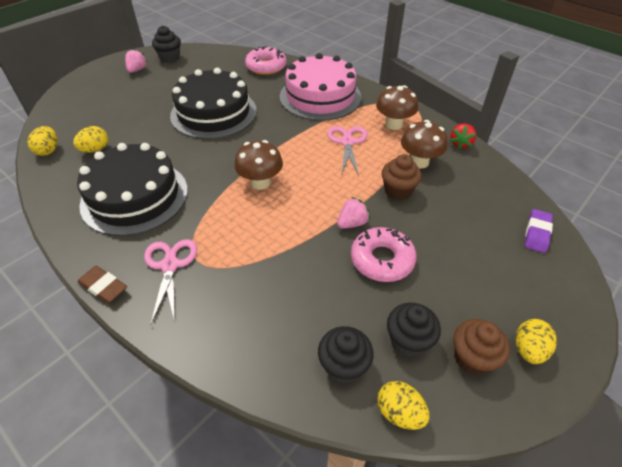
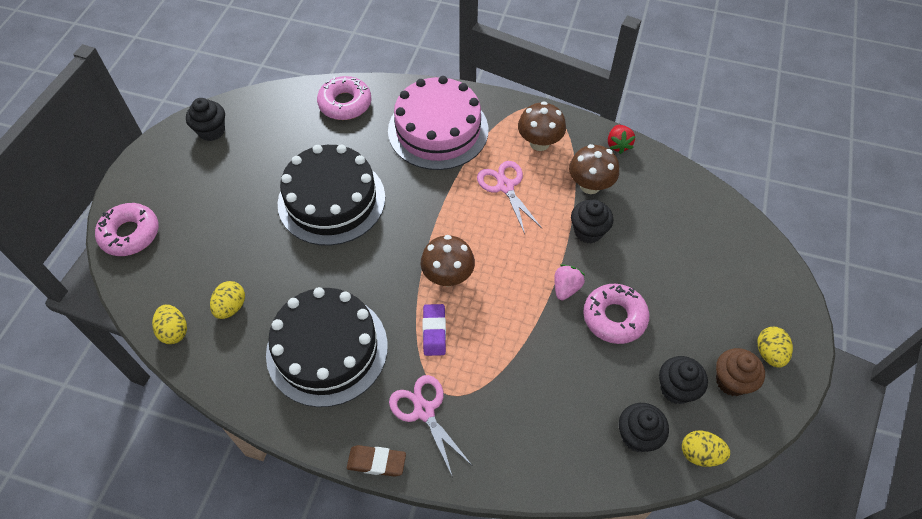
camera: 25 degrees left, 10 degrees up
(74, 93) = (130, 234): none -> pink donut
(137, 70) = (184, 167): pink strawberry -> none
(398, 191) = (588, 231): brown cupcake -> black cupcake
(537, 233) = (731, 230): purple eraser -> purple eraser (434, 331)

